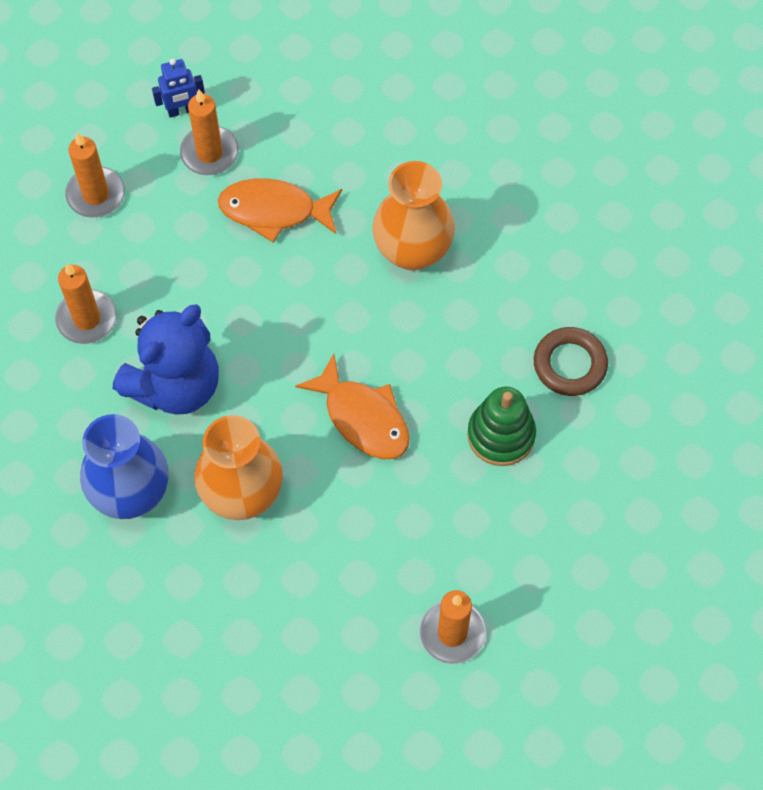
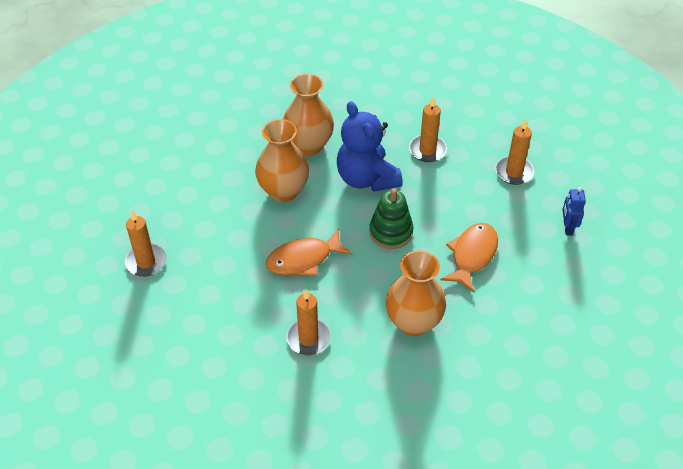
camera: 110 degrees right, 15 degrees down
(131, 493) = (308, 145): blue vase -> orange vase
(209, 153) = (528, 233): orange candle -> orange candle (308, 338)
(501, 435) = (256, 328): green stacking toy -> green stacking toy (391, 232)
(569, 364) = (287, 386): brown ring -> none

